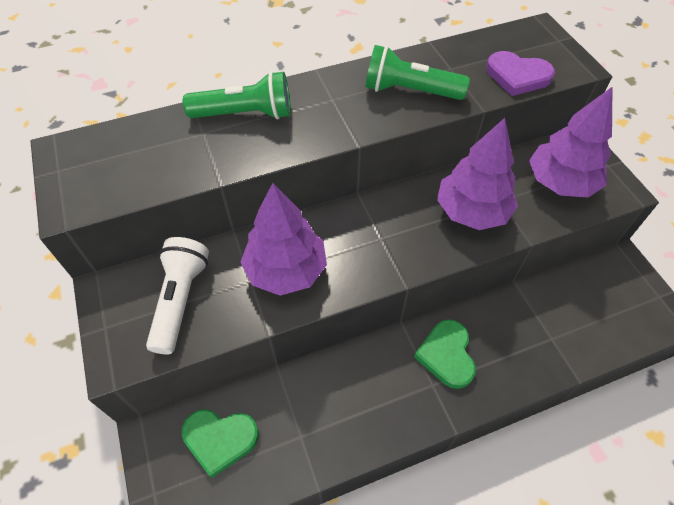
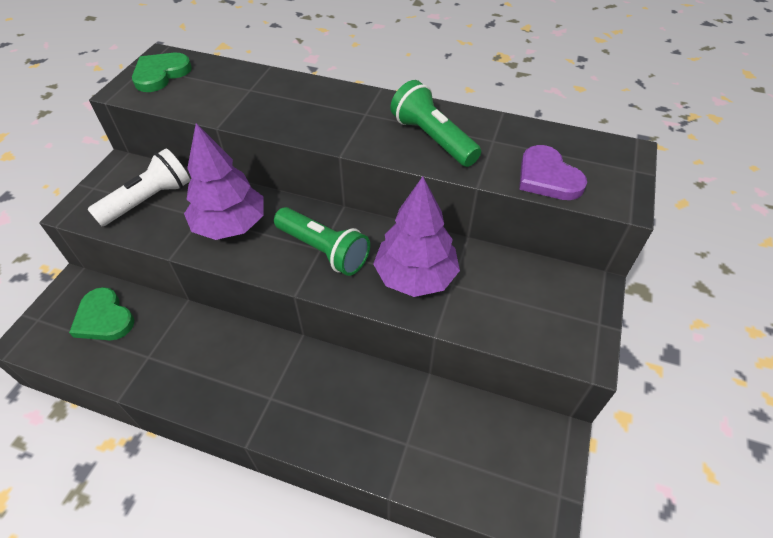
camera: 40 degrees right, 5 degrees down
(245, 114) = (291, 92): green flashlight -> green flashlight (323, 250)
(446, 355) = (306, 385): green heart -> green heart (160, 74)
(560, 182) = (528, 306): purple tree -> none

